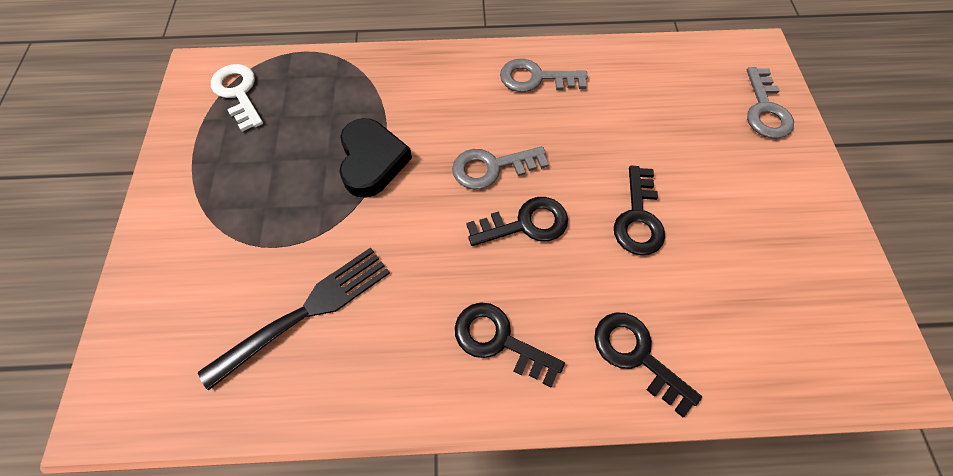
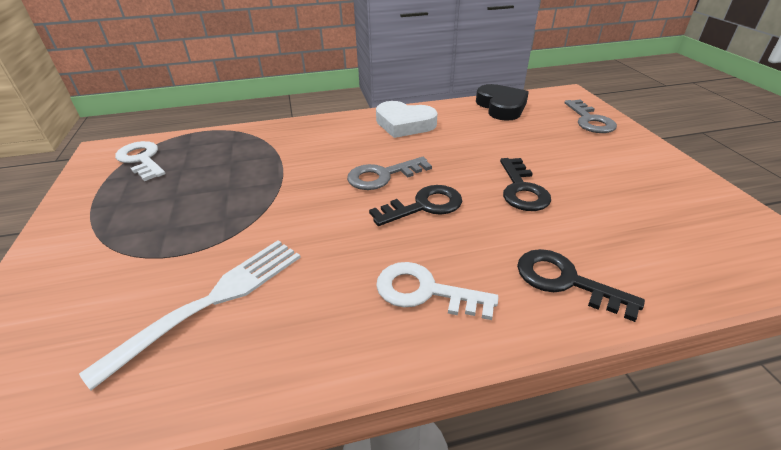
camera: 10 degrees left, 25 degrees down
(305, 313) = (212, 302): black fork -> white fork
(372, 161) = (272, 185): black heart -> black heart (501, 107)
(499, 340) = (425, 292): black key -> white key
(535, 78) = (404, 124): grey key -> white heart

